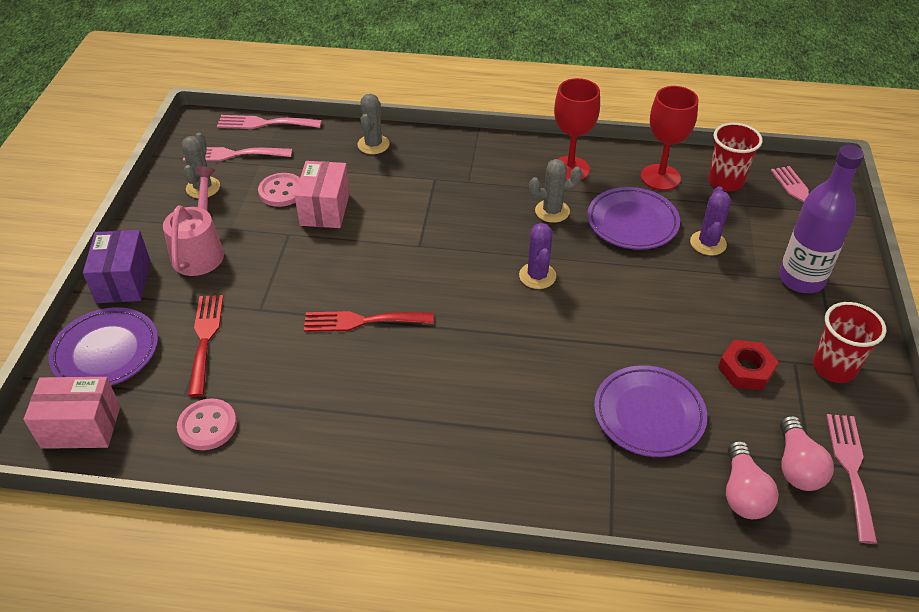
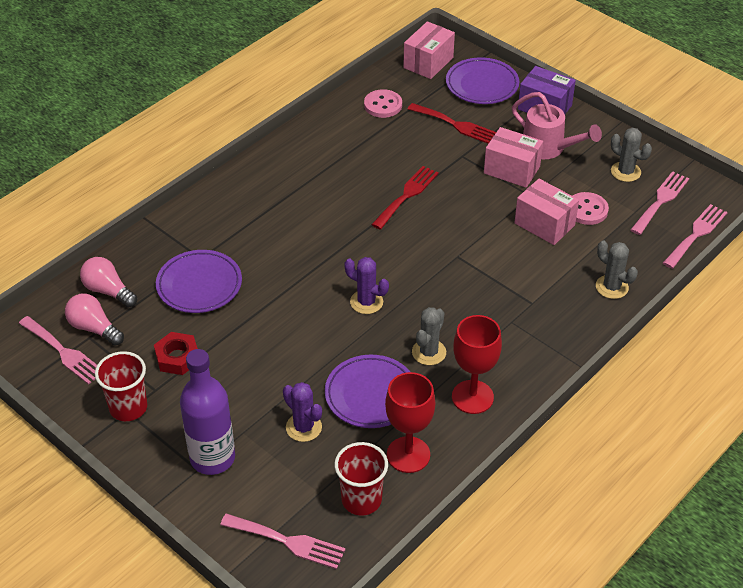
camera: 125 degrees right, 0 degrees up
(257, 262) = (511, 170): none -> pink box

